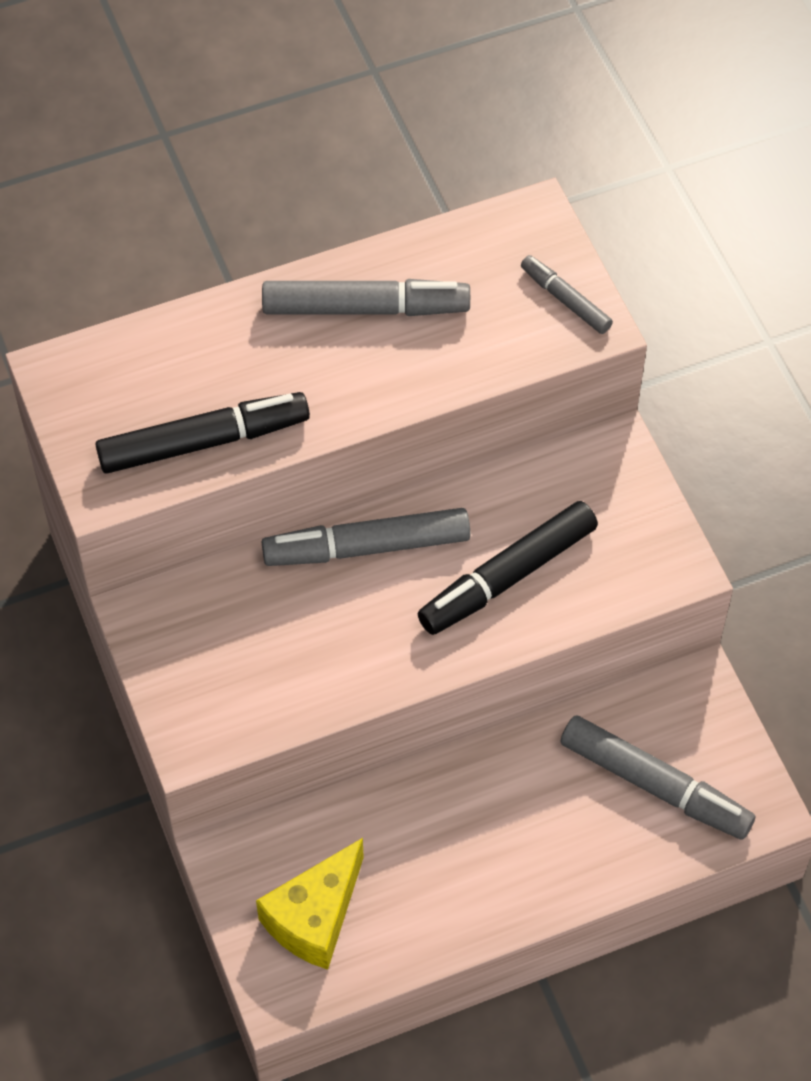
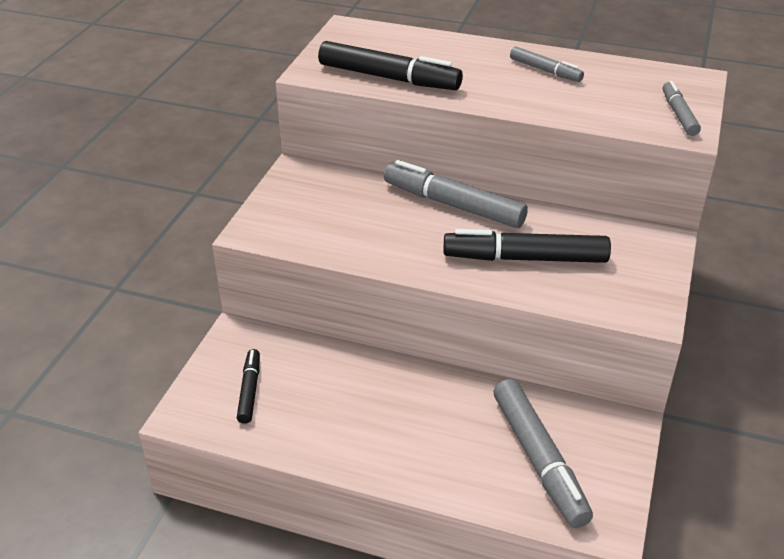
camera: 40 degrees right, 20 degrees down
(314, 917) = (250, 390): yellow cheese -> black marker
(365, 308) = (545, 71): grey marker -> grey marker, size x0.55

